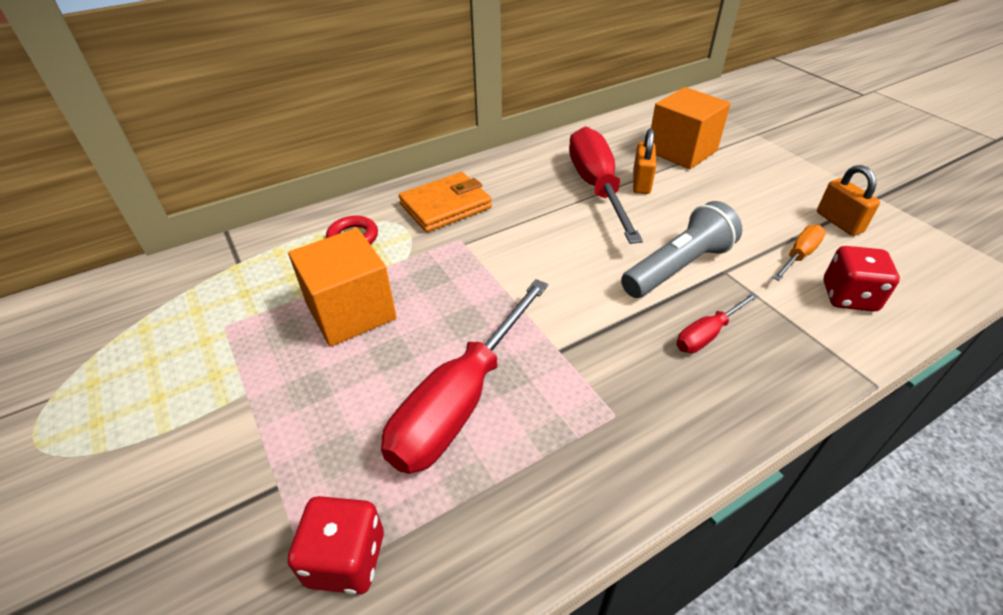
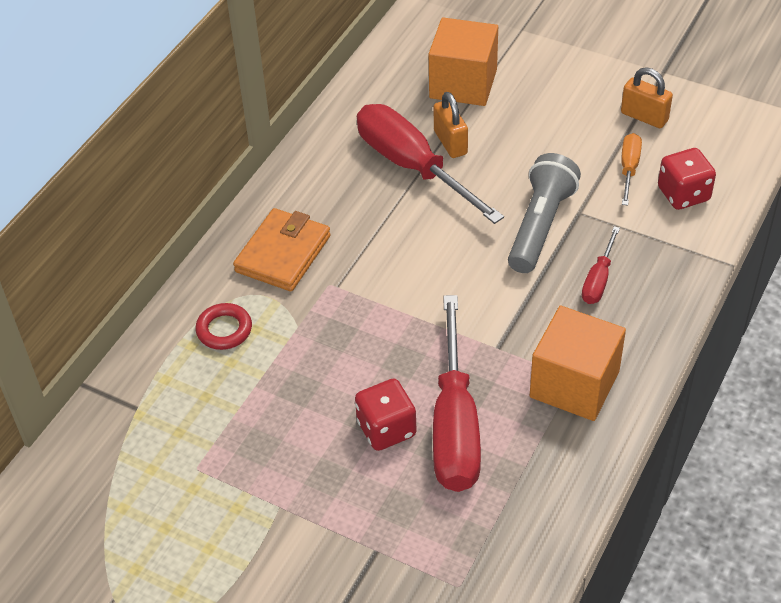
camera: 30 degrees left, 5 degrees up
(346, 559) = (467, 561): red dice -> red dice (386, 429)
(351, 311) = (297, 400): orange cube -> orange cube (574, 384)

